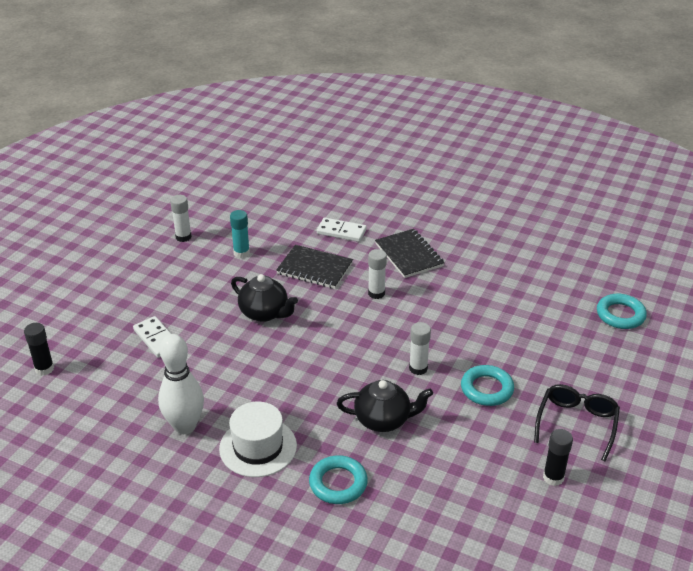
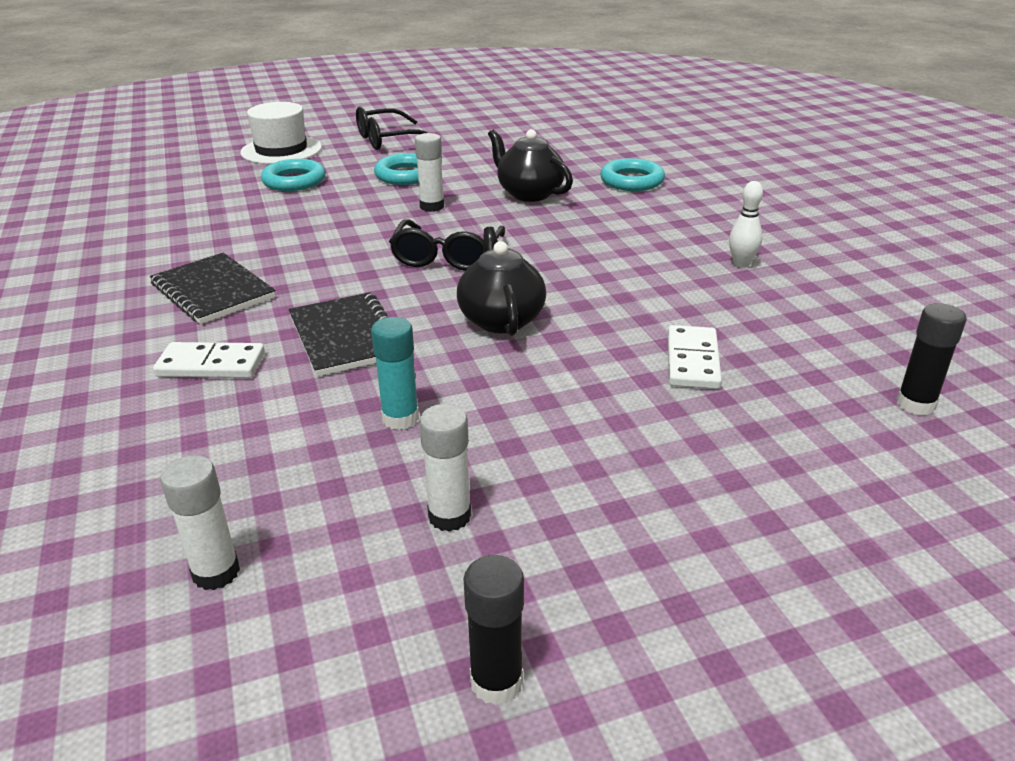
camera: 135 degrees left, 5 degrees down
(185, 426) = (741, 264): white bowling pin -> white bowling pin, size x0.51
(258, 447) = (676, 222): white hat -> white hat (281, 150)
(341, 231) = (211, 365): white domino -> white domino turned 60 degrees counterclockwise
(345, 335) = (447, 257): none -> black glasses
(376, 293) = (337, 274): white glue stick -> white glue stick (216, 572)
(409, 255) = (213, 291): black notebook -> black notebook turned 60 degrees counterclockwise
(553, 477) = (464, 131): black glue stick -> black glue stick (496, 682)
(620, 315) = (192, 165): turquoise ring -> turquoise ring (294, 181)

